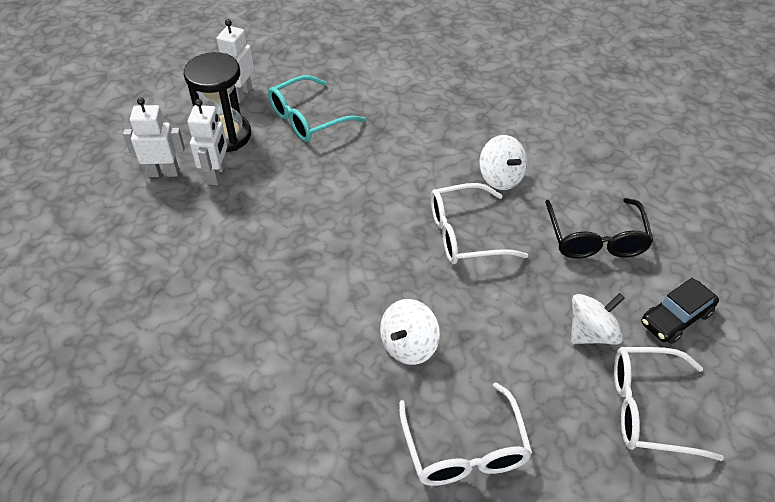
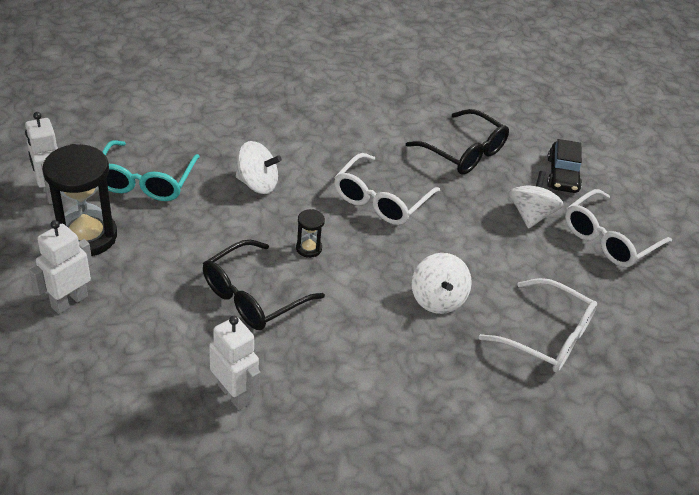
camera: 50 degrees left, 5 degrees down
(216, 174) = (124, 273): white robot -> white robot (234, 394)
(274, 246) = (252, 296): none -> black glasses
(358, 237) = (308, 248): none -> black hourglass
(501, 178) = (355, 145): white spinning top -> white spinning top (257, 184)

